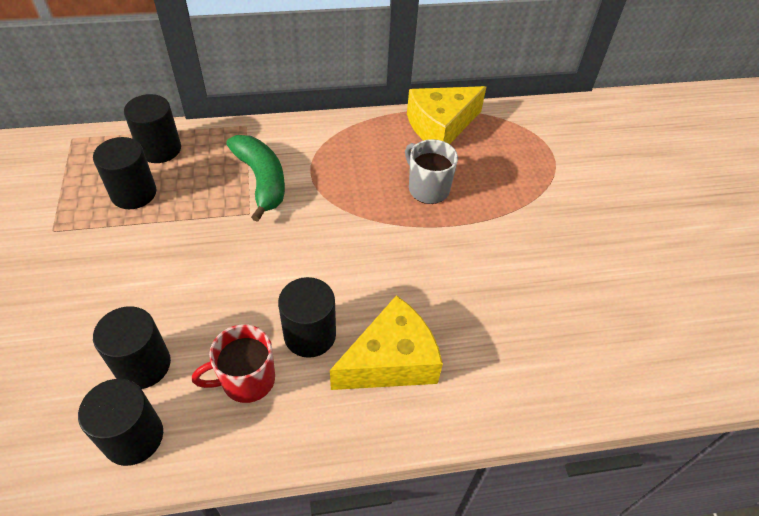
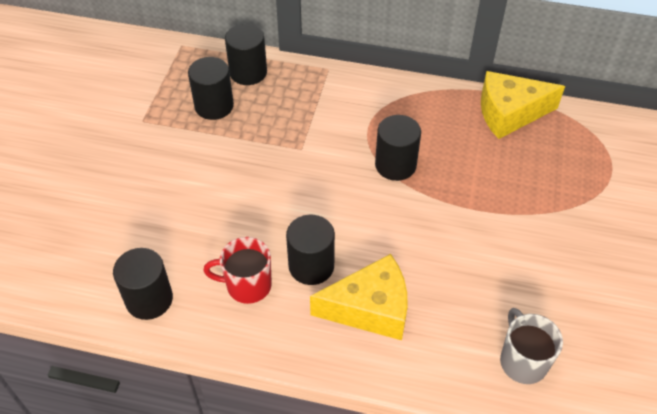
camera: 25 degrees right, 0 degrees up
(143, 365) = (174, 248): black cylinder -> black cylinder (395, 165)
(261, 180) = (323, 122): green banana -> none
(427, 188) = (469, 169): grey mug -> grey mug (522, 361)

